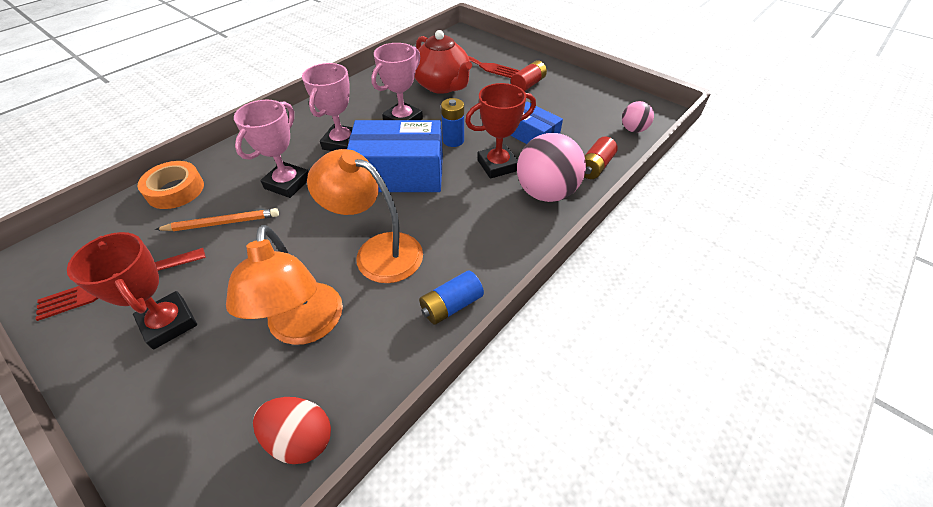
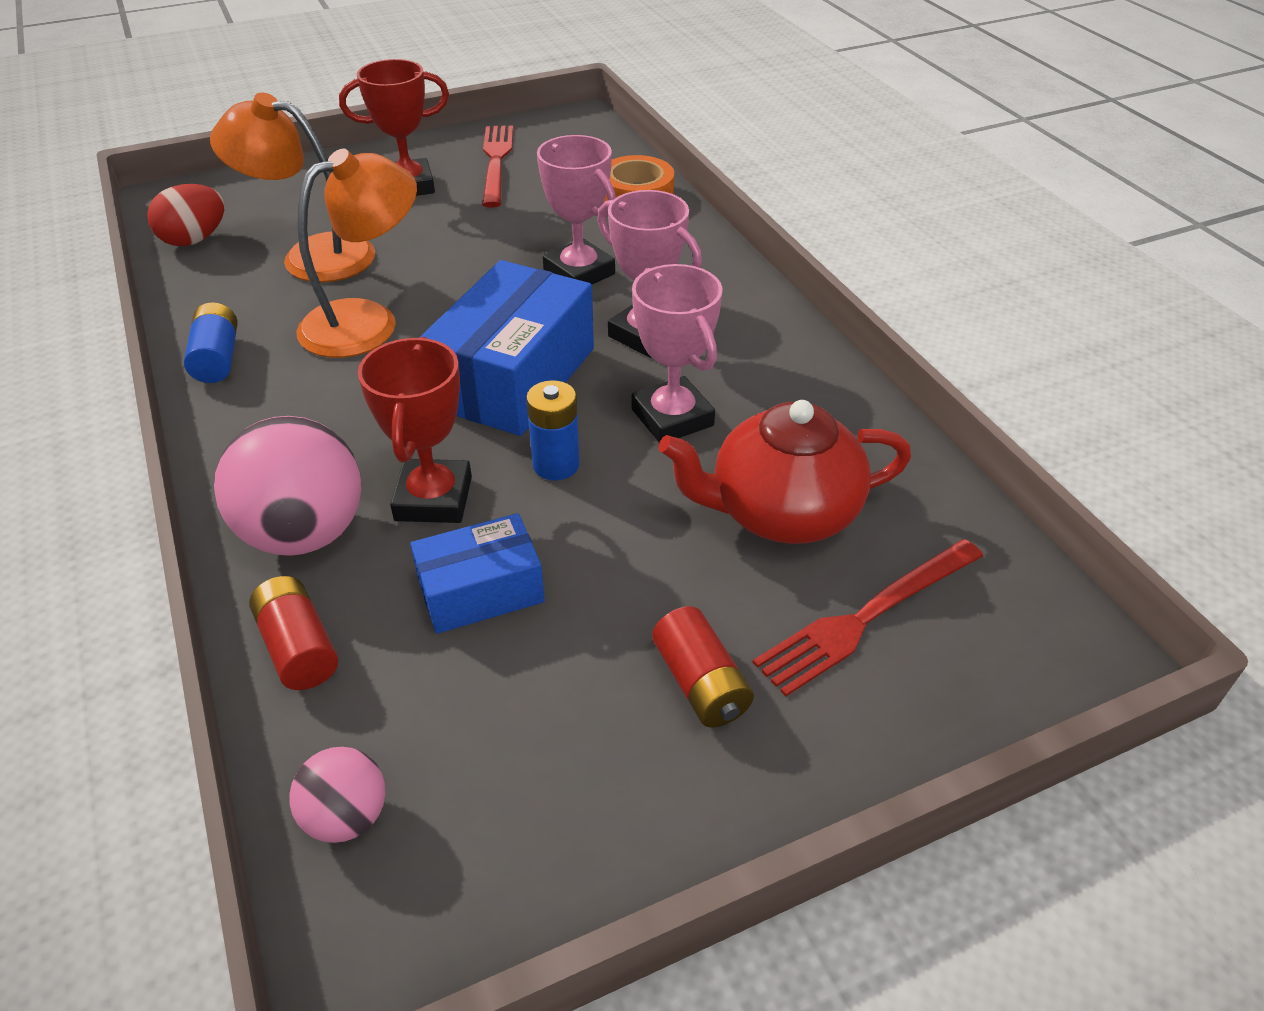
camera: 115 degrees right, 5 degrees down
(222, 223) = (538, 220): orange pencil -> none

